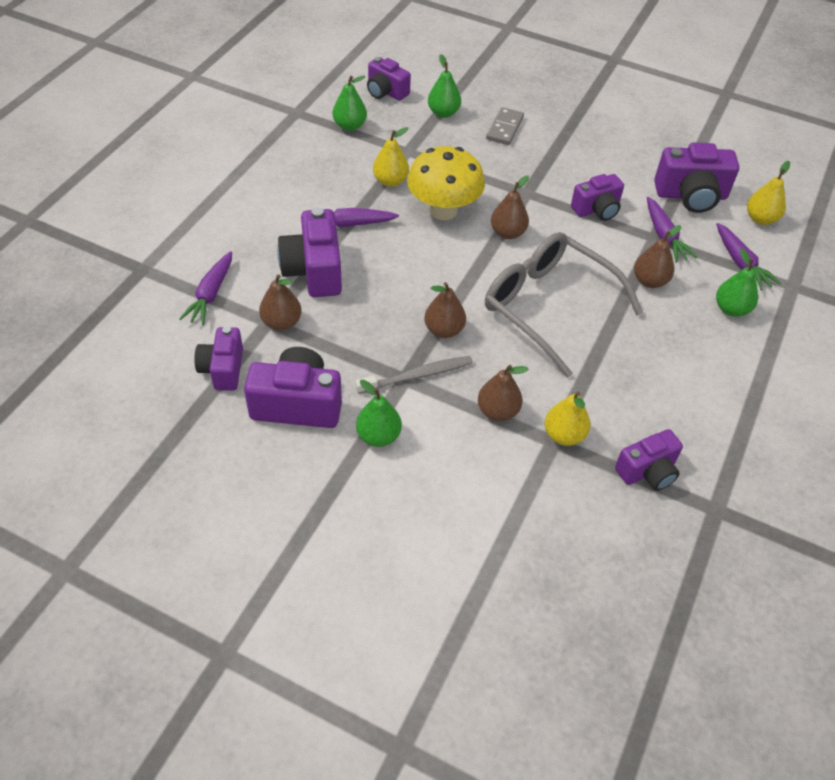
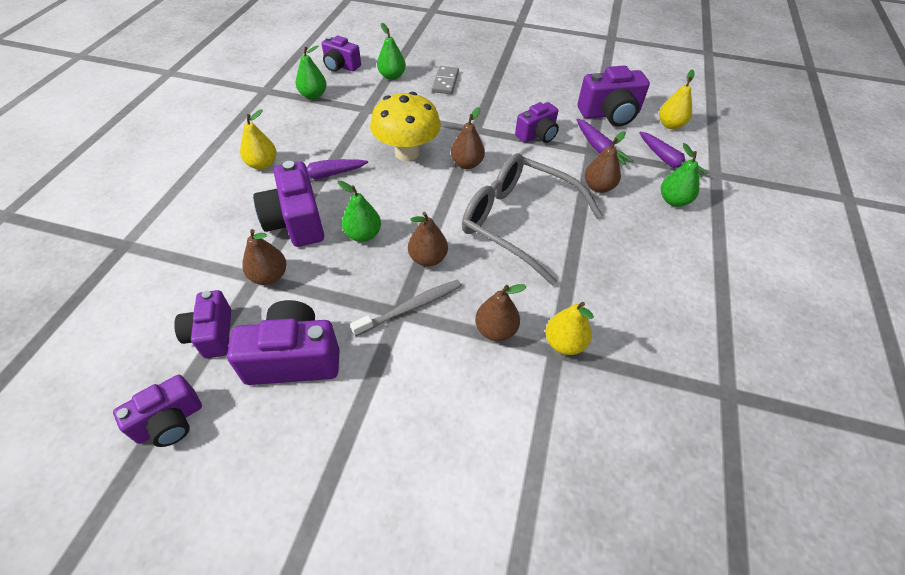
camera: 10 degrees left, 0 degrees up
(211, 294) = (195, 259): purple carrot -> none
(378, 436) = (382, 378): green pear -> green pear (363, 235)
(390, 181) = (356, 135): yellow pear -> yellow pear (262, 164)
(647, 471) = (653, 366): purple camera -> purple camera (170, 422)

